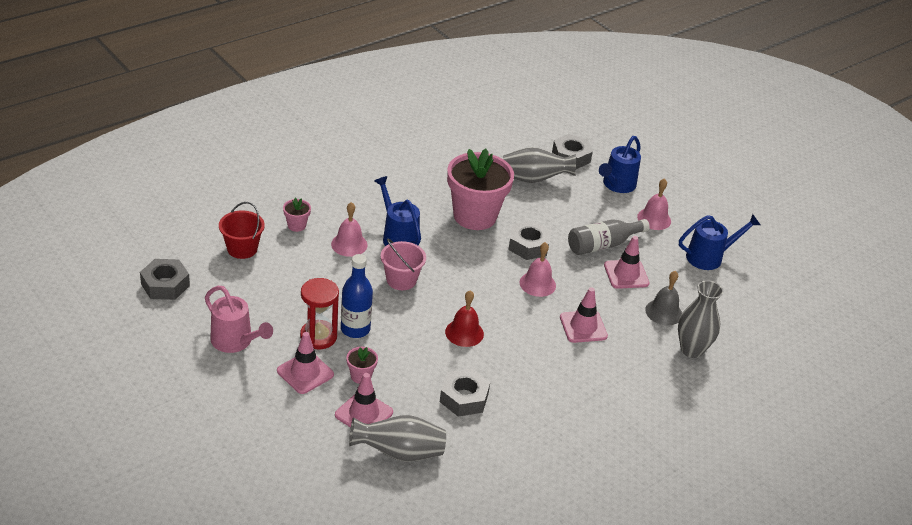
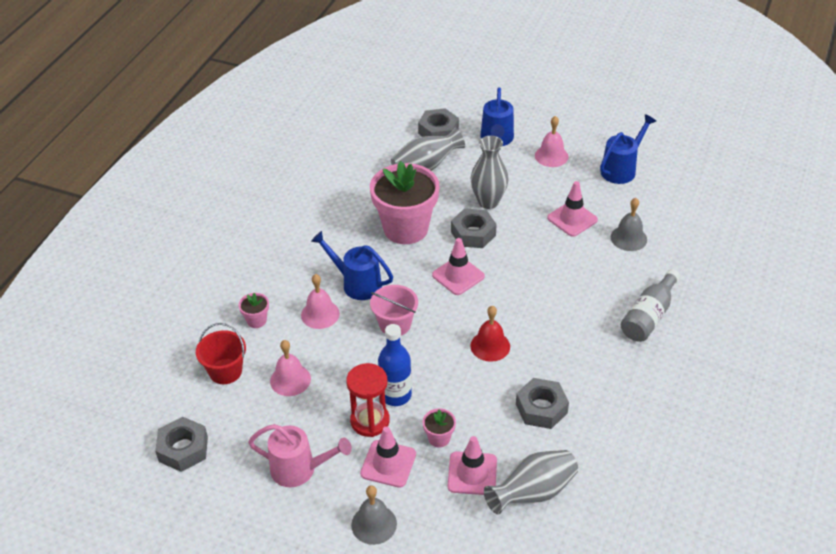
camera: 25 degrees left, 5 degrees up
(256, 407) = (374, 524): none -> grey bell
(537, 284) = (510, 266): pink bell -> pink bell (290, 380)
(583, 327) = (579, 286): pink traffic cone -> pink traffic cone (458, 276)
(603, 245) = (532, 201): grey bottle -> grey bottle (649, 316)
(691, 349) = (677, 260): grey vase -> grey vase (488, 202)

